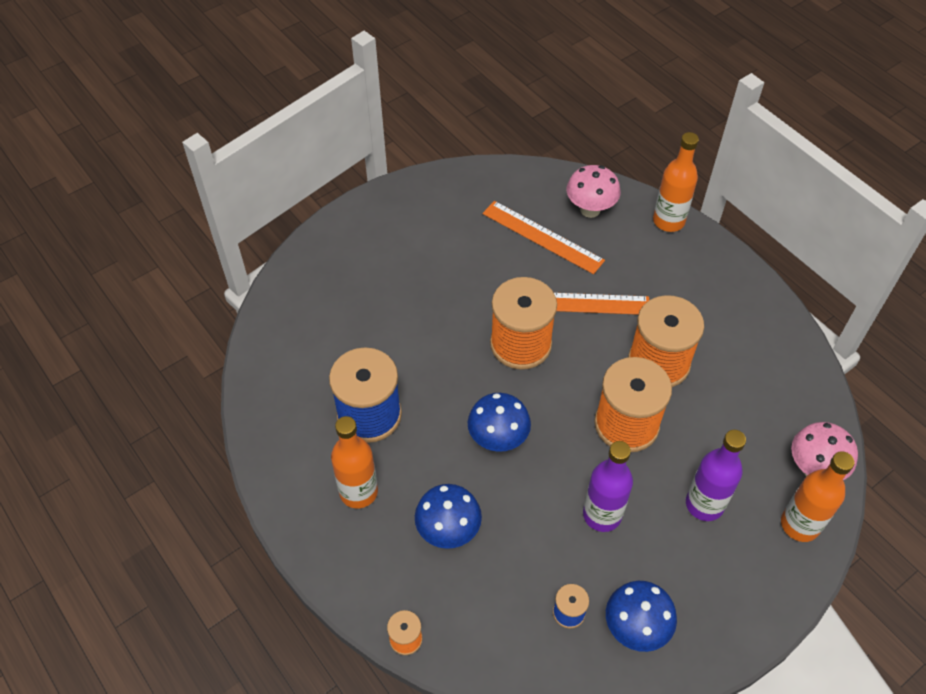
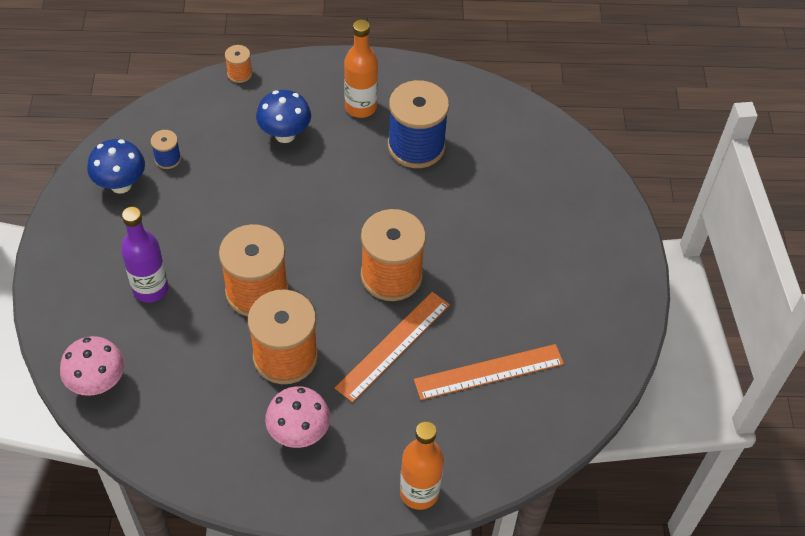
camera: 125 degrees right, 0 degrees up
(498, 439) = (324, 205): blue mushroom -> none
(590, 210) = (489, 435): pink mushroom -> pink mushroom (299, 433)
(602, 515) = (208, 223): purple bottle -> none
(799, 524) = (74, 334): orange bottle -> none

